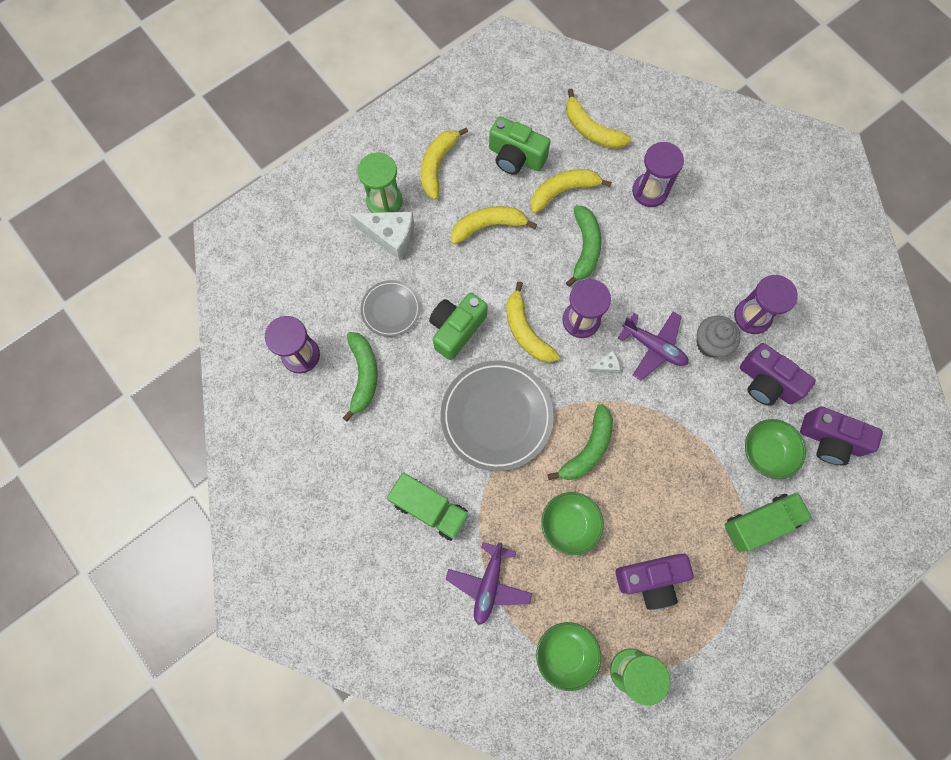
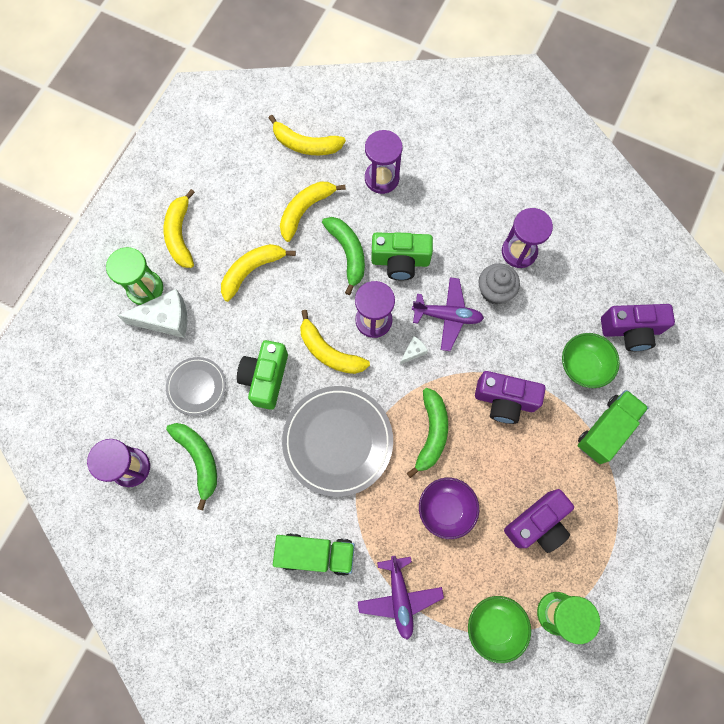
camera: 25 degrees left, 0 degrees up
(516, 157) = (249, 197): green camera -> green camera (400, 261)
(569, 525) = (446, 509): green bowl -> purple bowl
(766, 382) = (556, 304): purple camera -> purple camera (504, 400)

